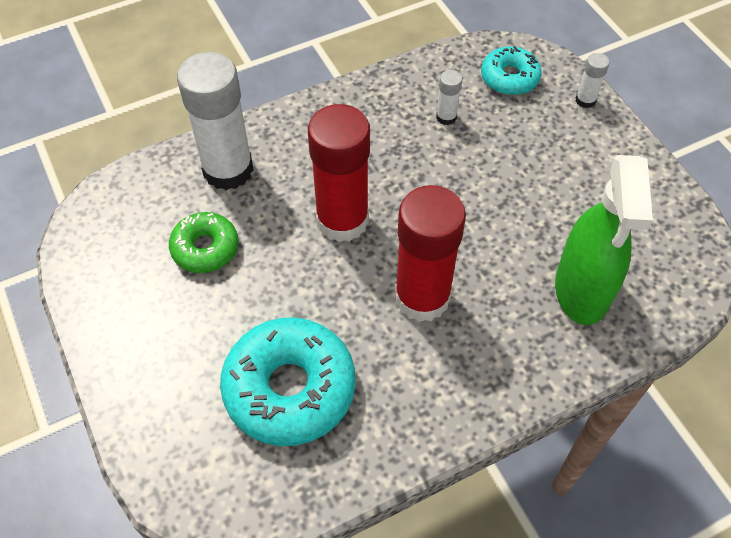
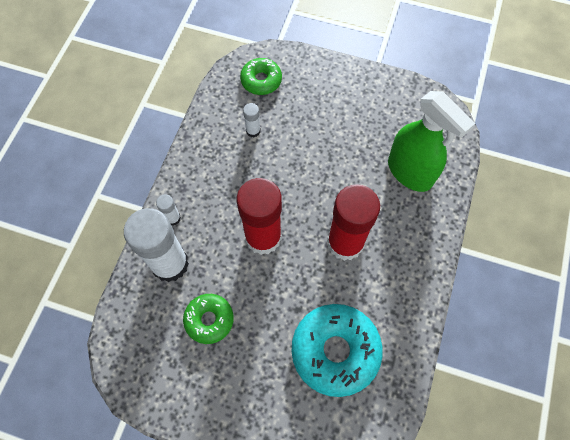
camera: 45 degrees left, 10 degrees up
(509, 78) = (261, 80): turquoise donut -> green donut
(585, 100) = (311, 64): white glue stick -> white glue stick (173, 218)

